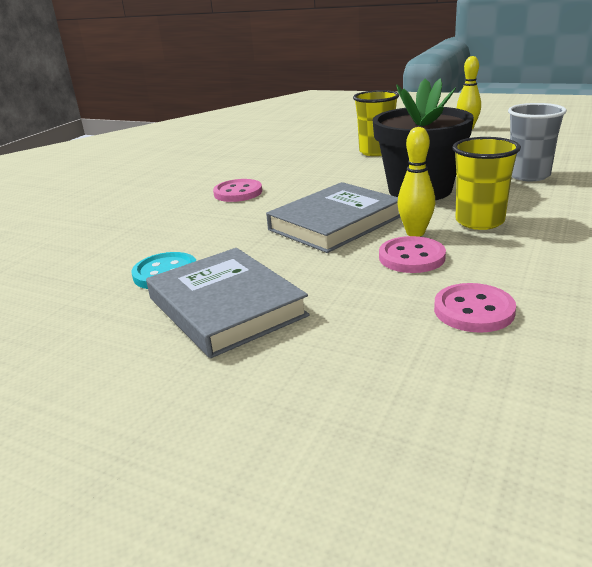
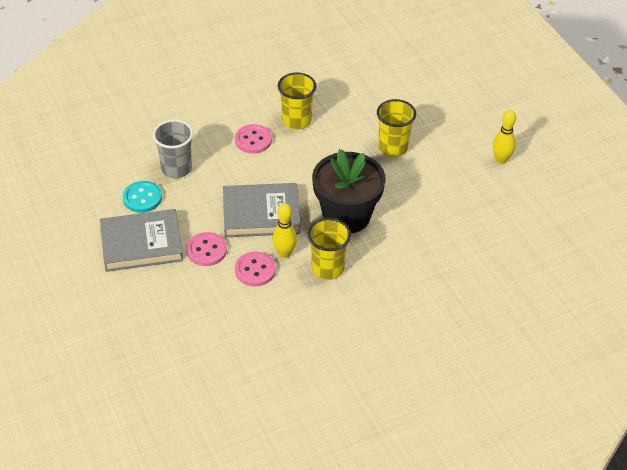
camera: 35 degrees right, 20 degrees up
(226, 307) = (141, 244): grey book -> grey book turned 75 degrees clockwise
(262, 171) = (296, 120): none -> yellow cup
(473, 310) = (227, 322): pink button -> pink button (206, 250)
(528, 175) = (427, 248): grey cup -> grey cup (176, 169)

